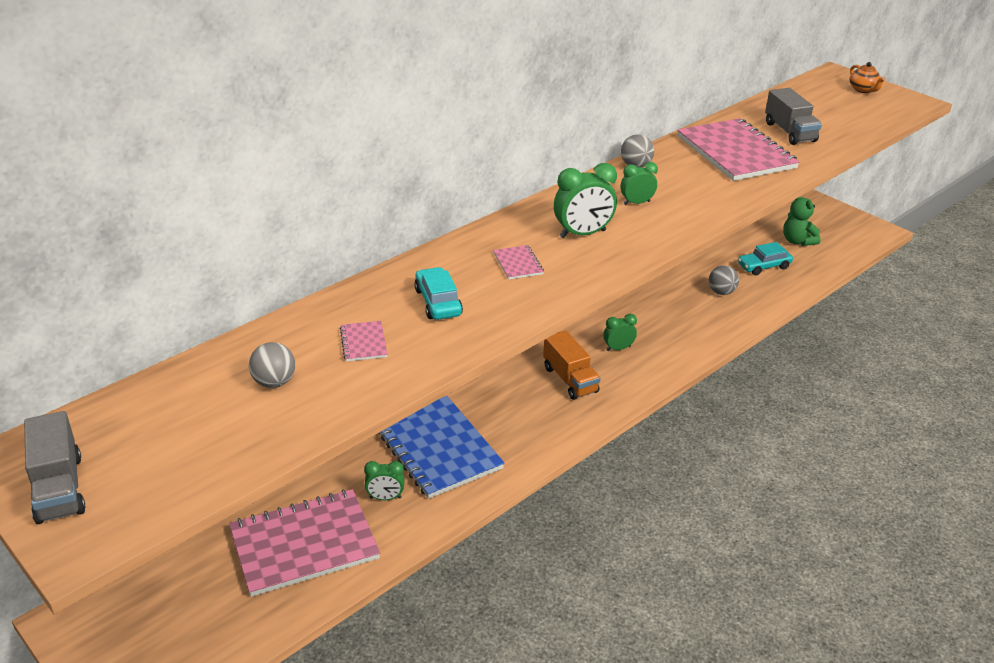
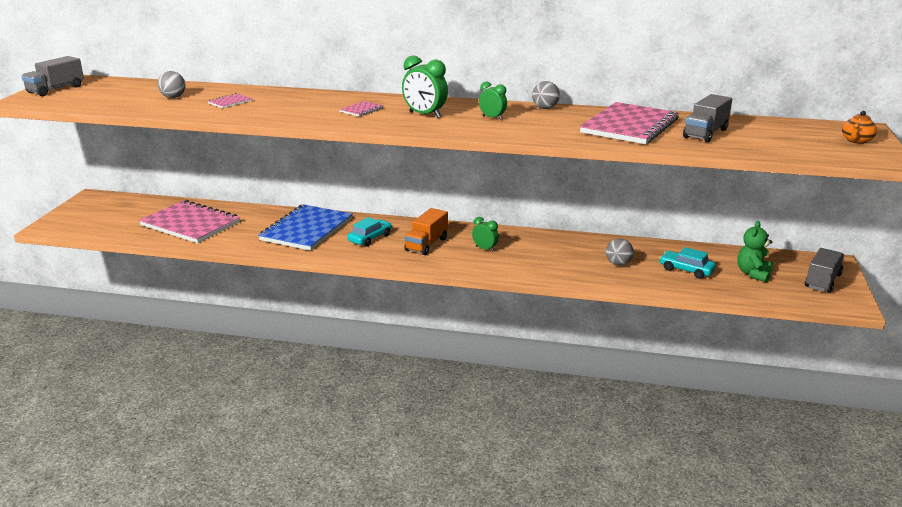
camera: 55 degrees right, 10 degrees down
(385, 498) = (248, 230): green clock -> none
(438, 302) = (291, 105): turquoise car -> turquoise car (370, 238)
(834, 220) = (822, 281): none -> grey truck

